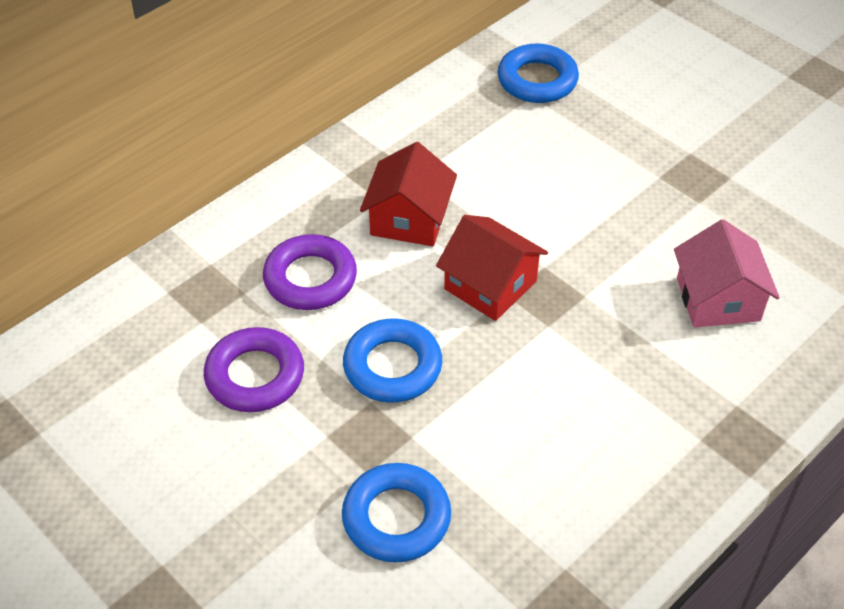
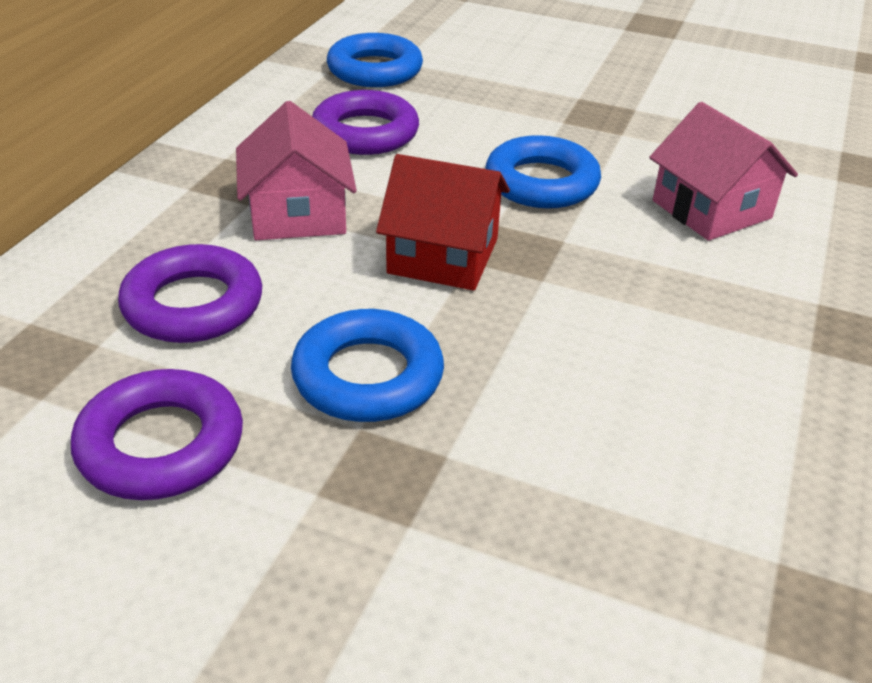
camera: 25 degrees left, 10 degrees down
(396, 518) = (491, 576): blue ring -> blue ring (541, 182)
(409, 219) = (298, 214): red house -> pink house
(495, 150) = (365, 133): none -> purple ring

